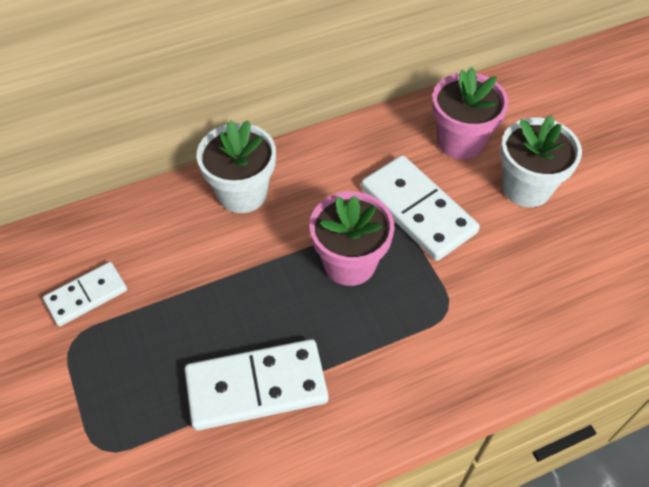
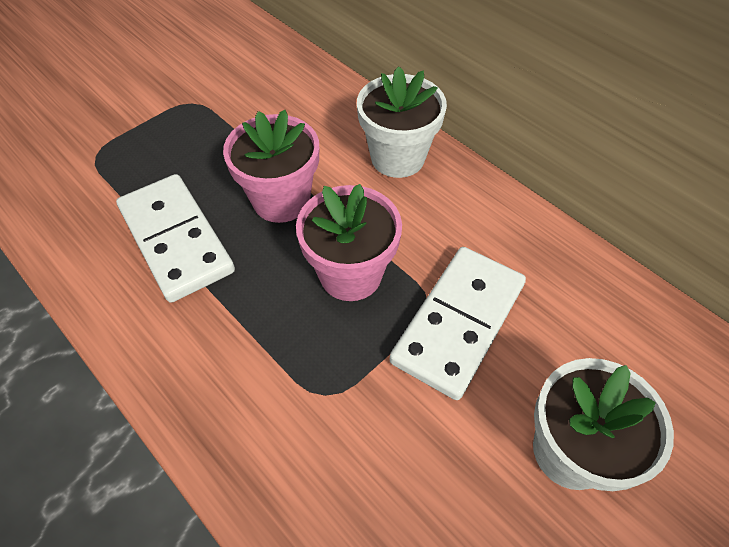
camera: 70 degrees right, 0 degrees up
(86, 295) = (238, 95): white domino -> none
(460, 141) = (600, 343): pink flower pot -> pink flower pot (281, 200)

